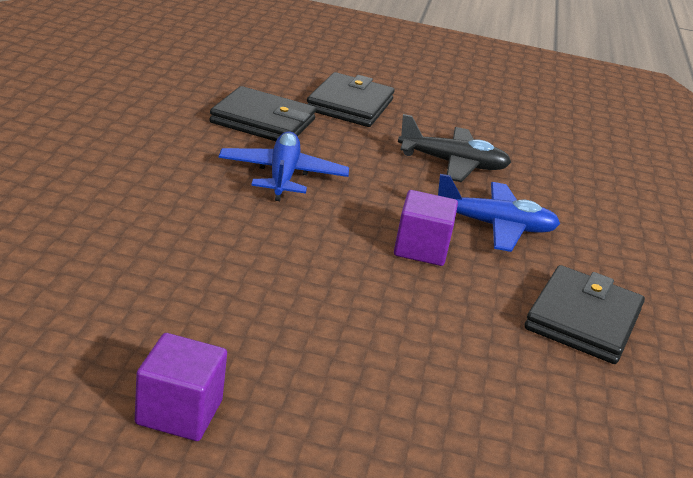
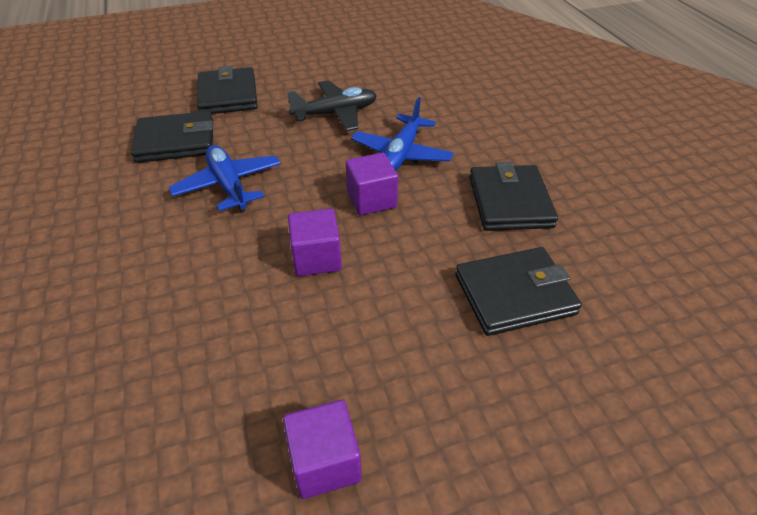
camera: 25 degrees left, 15 degrees up
(316, 268) = (316, 258): none -> purple cube
(494, 226) = (401, 153): blue plane -> blue plane turned 135 degrees clockwise
(504, 394) = (514, 294): none -> black wallet

